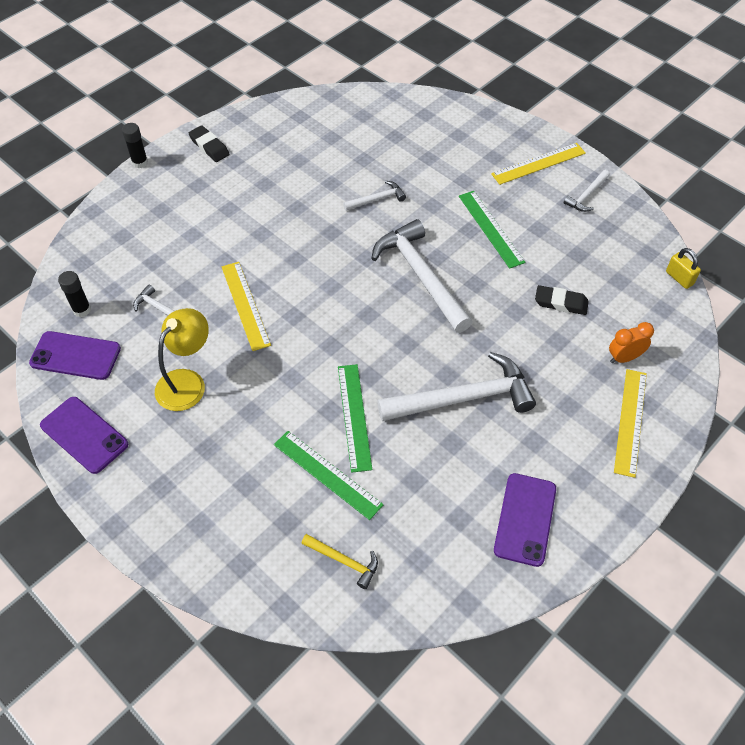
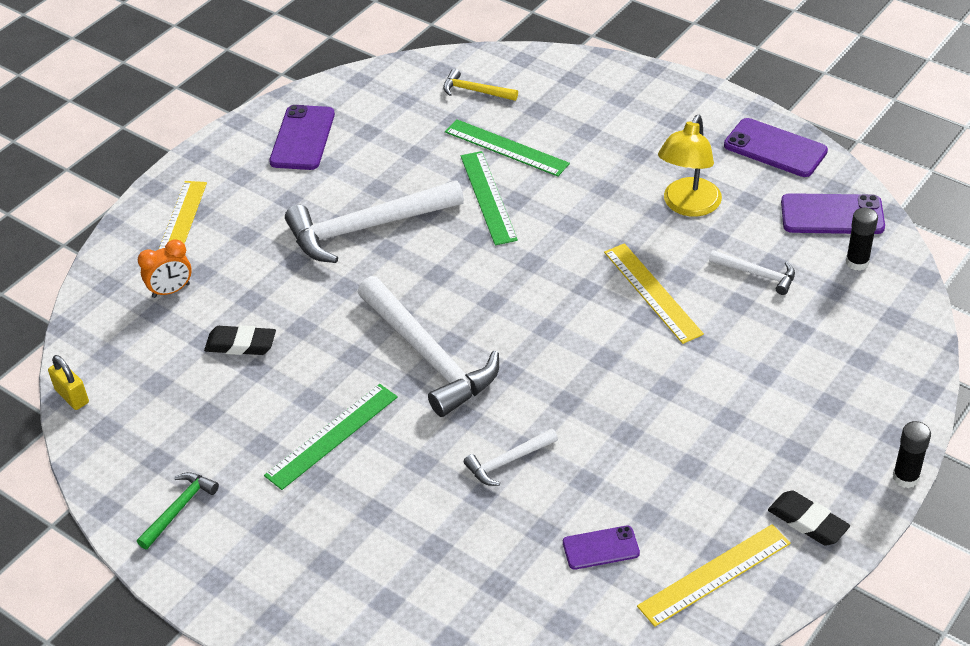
camera: 175 degrees right, 10 degrees down
(332, 147) = (601, 548): none -> purple phone
(491, 228) = (332, 436): green ruler -> green ruler turned 75 degrees clockwise
(538, 163) = (250, 559): yellow ruler -> yellow ruler (714, 574)
(586, 196) = (179, 508): white hammer -> green hammer

